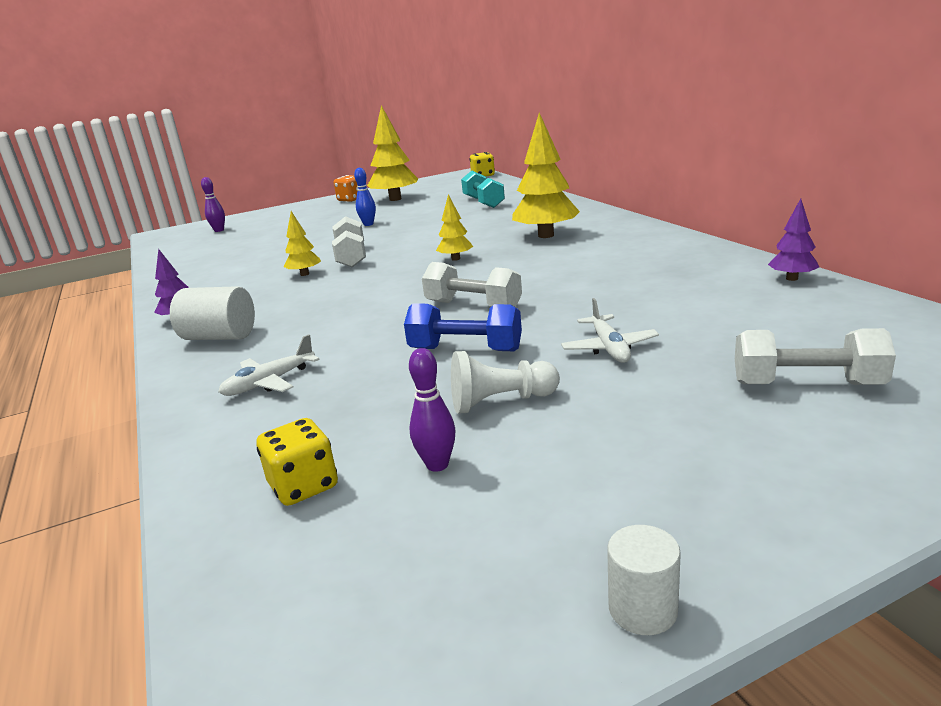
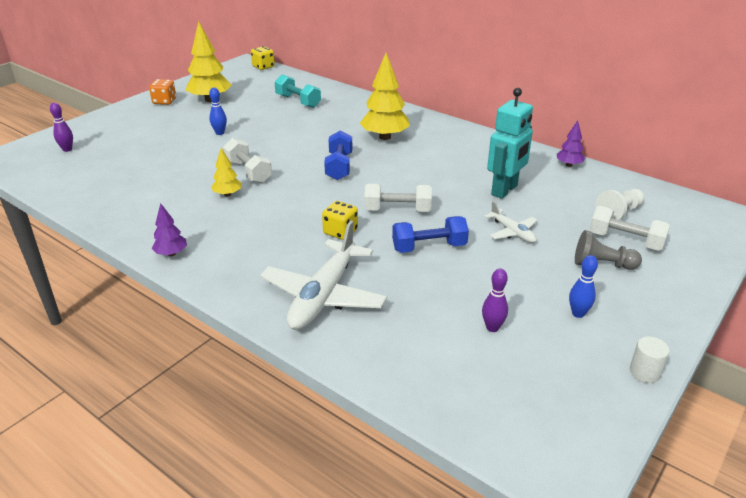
camera: 30 degrees left, 10 degrees up
(220, 337) = (232, 265): white cylinder -> none
(269, 382) = (323, 296): white plane -> white plane, size x1.98
(303, 486) = (433, 358): yellow dice -> yellow dice (340, 232)
(455, 259) = (339, 166): yellow tree -> blue dumbbell
(500, 402) = (487, 281): white pawn -> white pawn (619, 213)
(605, 475) = (578, 313): none -> blue bowling pin
(652, 299) = (505, 190): none -> turquoise robot
(725, 411) = (602, 264): none -> grey pawn
(807, 384) = (625, 240): white dumbbell -> white dumbbell turned 45 degrees clockwise

